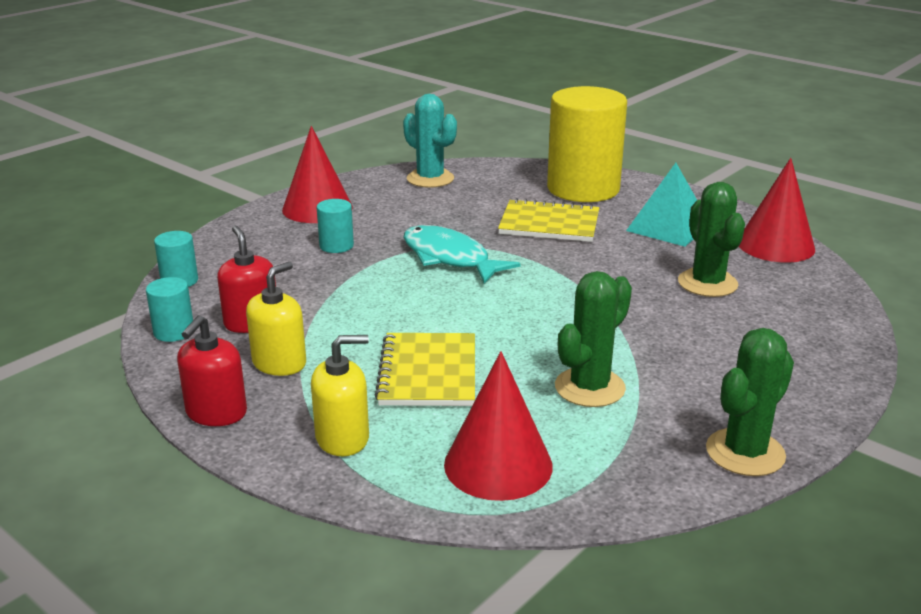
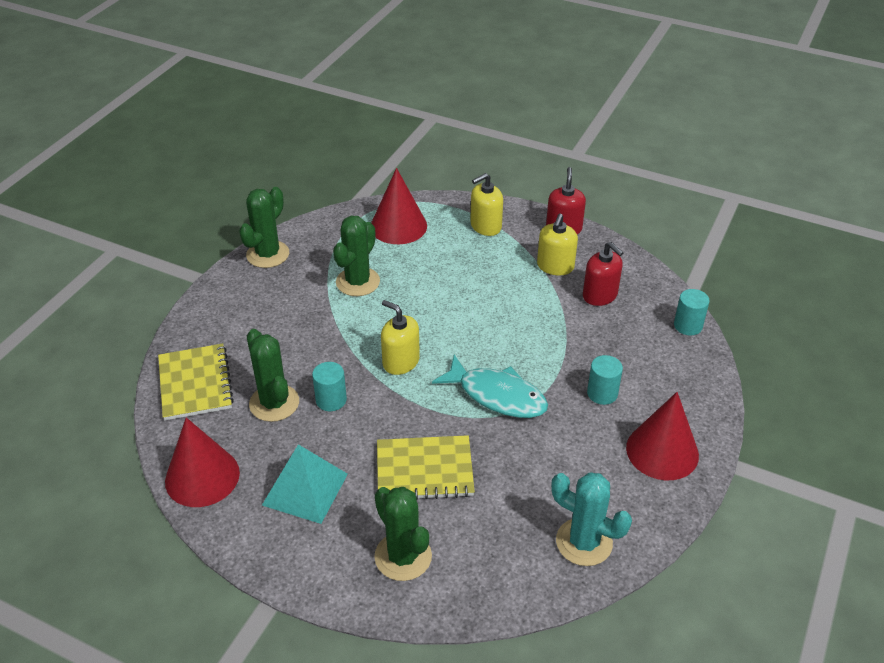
camera: 165 degrees right, 15 degrees up
(174, 332) = (642, 278): turquoise cylinder -> turquoise cylinder (331, 400)
(428, 372) = (460, 276): yellow notebook -> yellow notebook (195, 383)
(549, 296) = (401, 362): none -> yellow soap dispenser
(583, 189) = (403, 556): yellow cylinder -> green cactus

